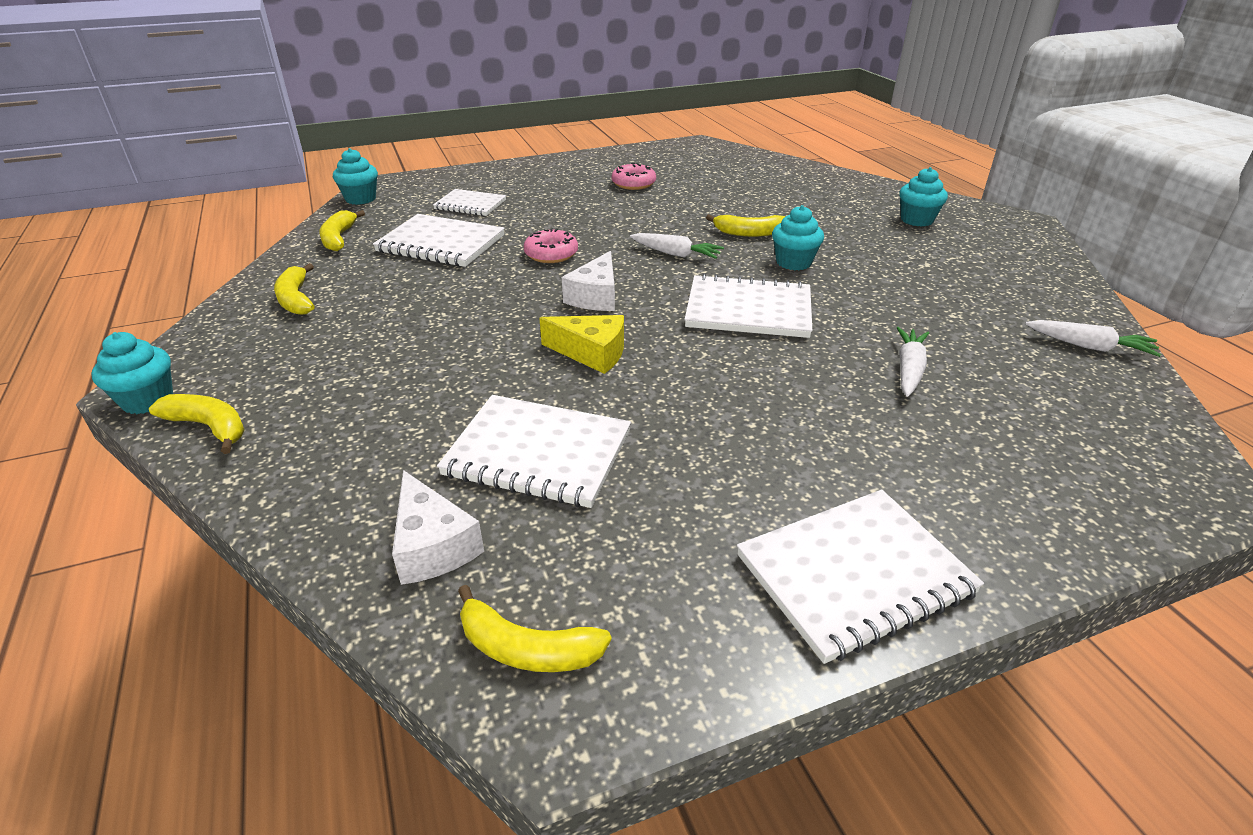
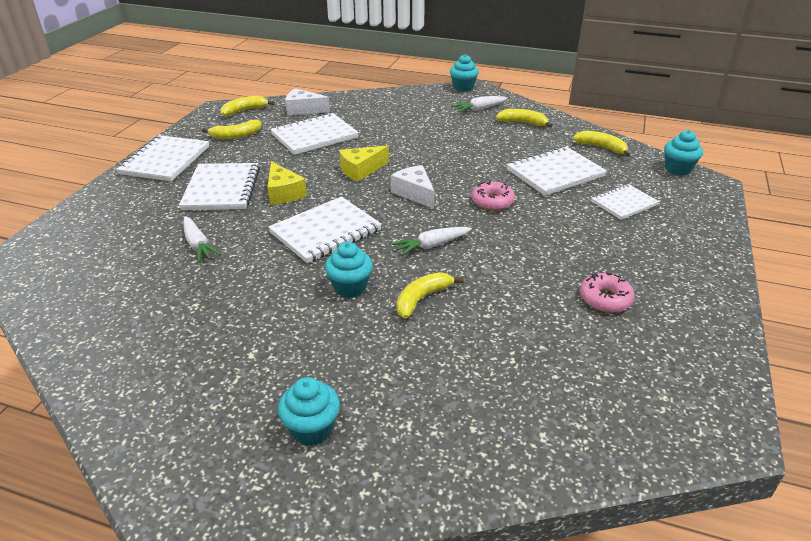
camera: 130 degrees right, 0 degrees up
(209, 427) = (427, 93): yellow banana -> yellow banana (236, 135)
(731, 378) = (283, 193): none -> yellow cheese
(806, 435) = (222, 189): none -> white notebook
(1090, 347) = (82, 329): white carrot -> white carrot (479, 109)

